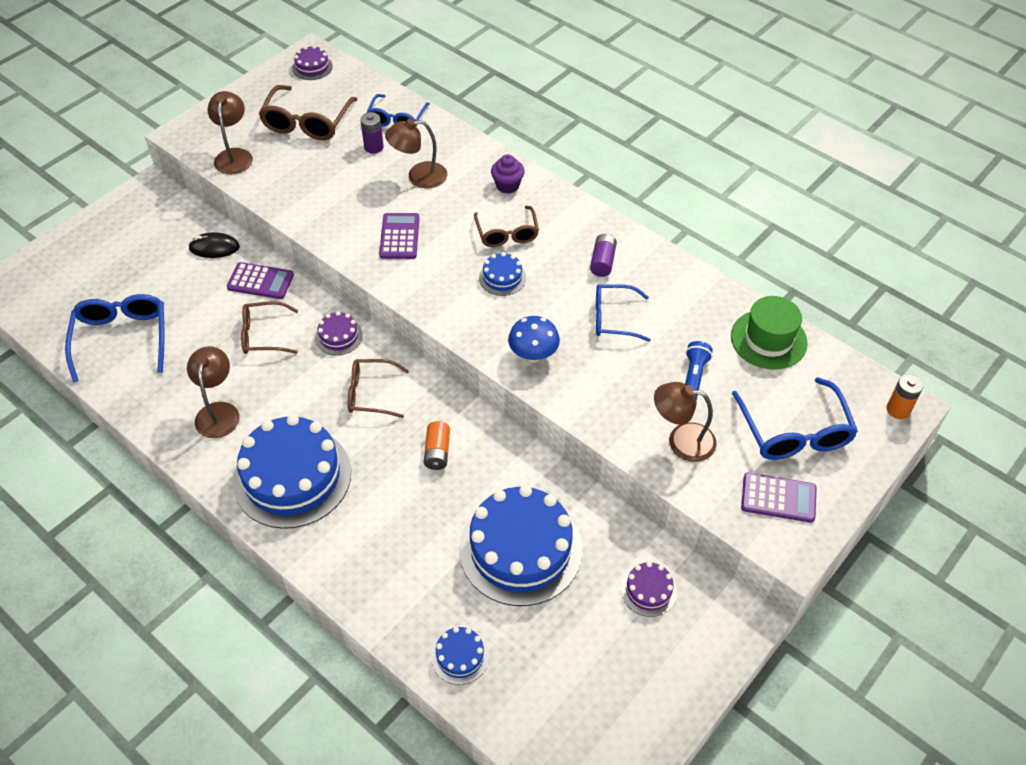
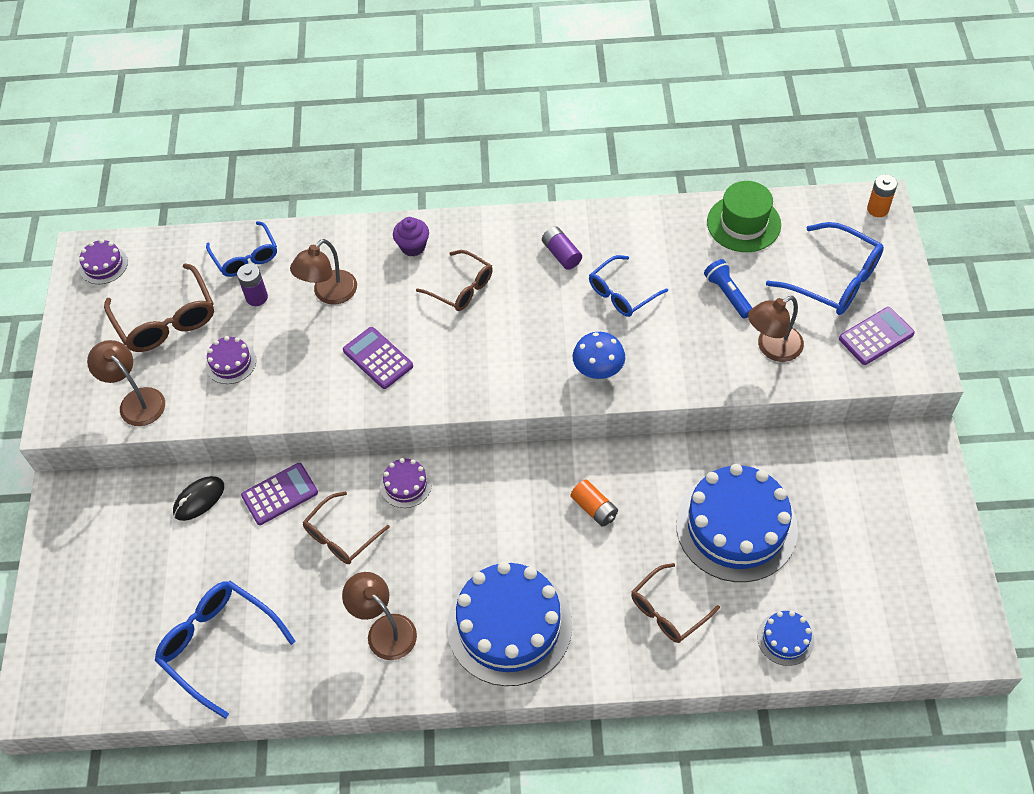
camera: 40 degrees left, 5 degrees up
(371, 393) = (490, 507): brown glasses -> brown glasses (668, 610)
(502, 277) = (502, 327): blue cake -> none
(648, 590) = (849, 478): purple cake -> purple cake (231, 362)

